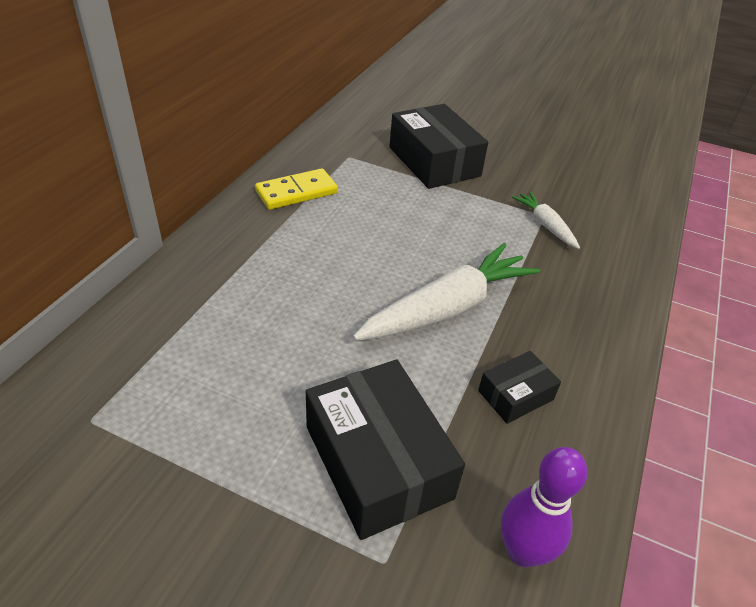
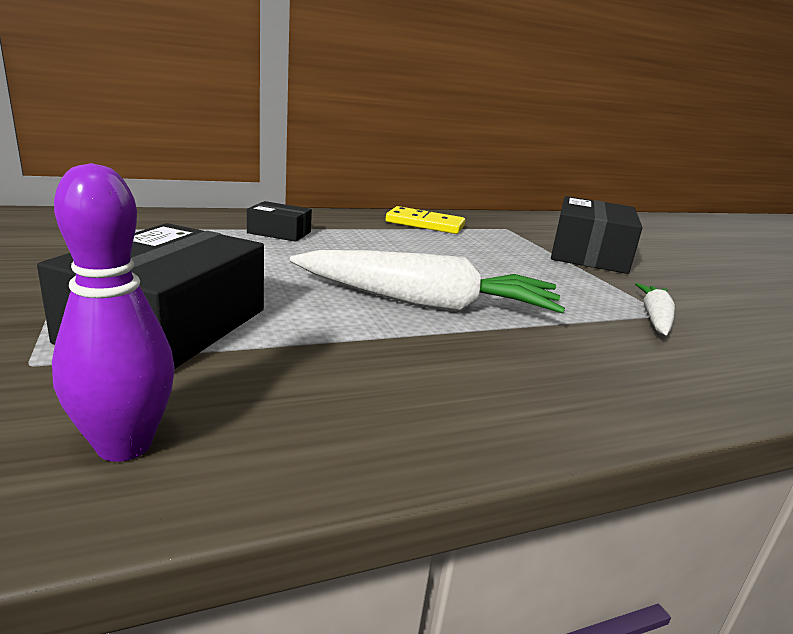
camera: 45 degrees right, 20 degrees down
(515, 395) = (375, 370): black box -> black box (279, 232)

